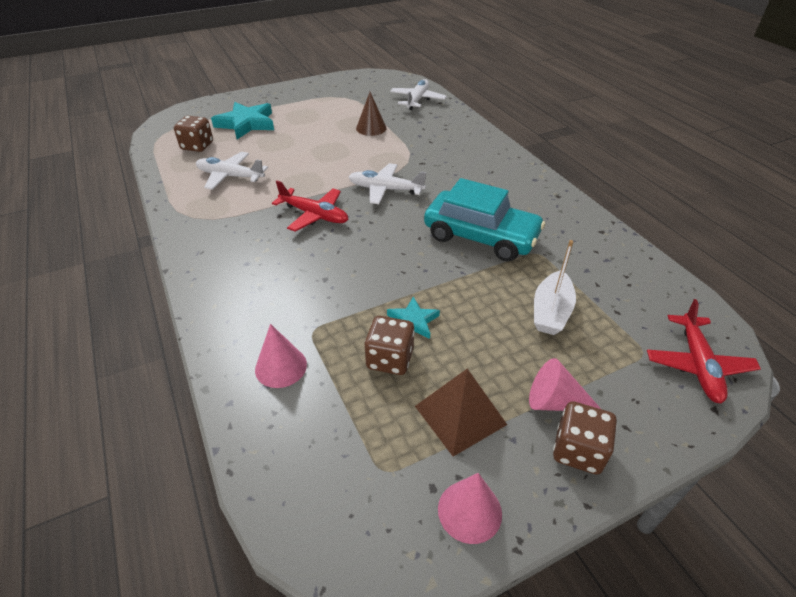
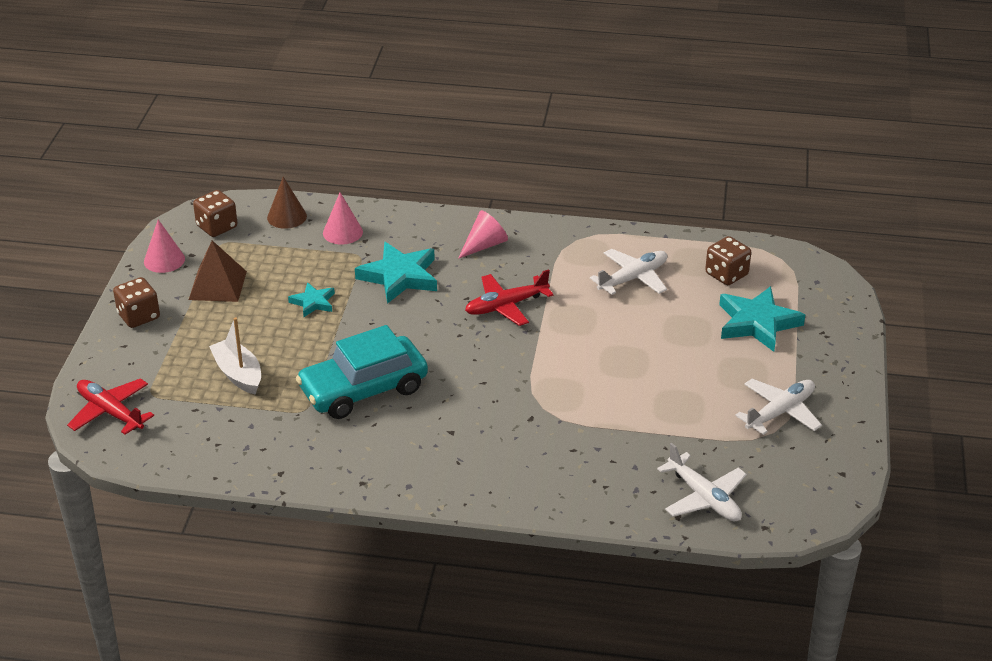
camera: 125 degrees right, 5 degrees down
(324, 287) = (400, 276): none -> turquoise star
(371, 128) = (655, 416): brown cone -> brown cone (287, 216)
(385, 189) = (504, 367): white plane -> white plane (780, 412)
(390, 359) = (293, 277): brown dice -> brown dice (217, 227)
(555, 402) = (175, 328): pink cone -> pink cone (484, 245)

